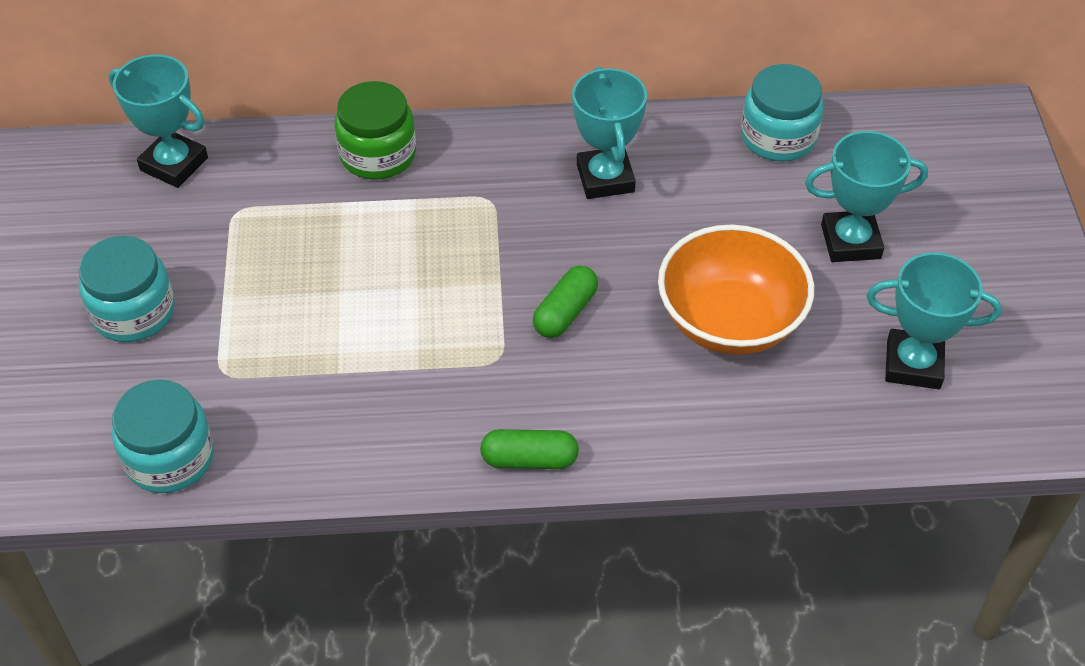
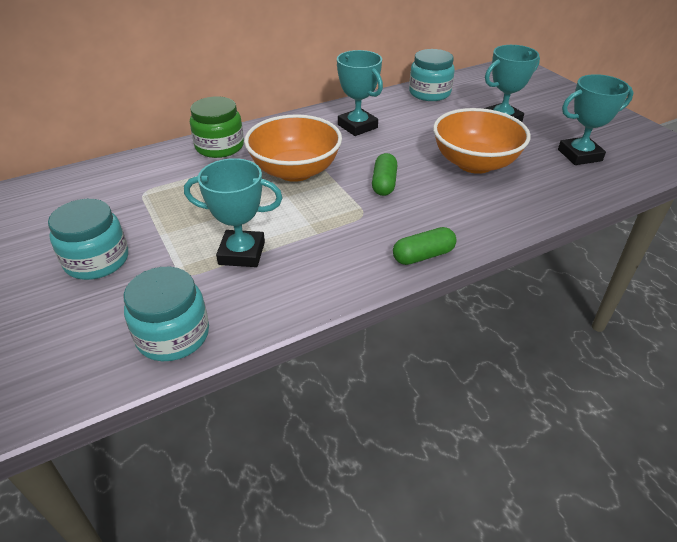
camera: 25 degrees left, 10 degrees down
(174, 164) = (86, 181): turquoise trophy -> turquoise trophy (242, 253)
(455, 242) = (295, 171): none -> orange bowl

